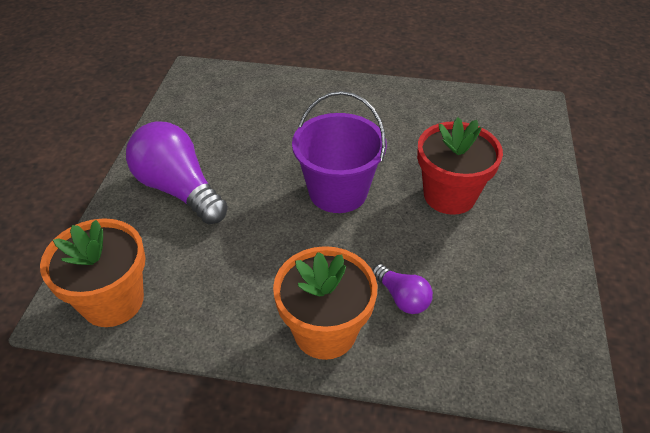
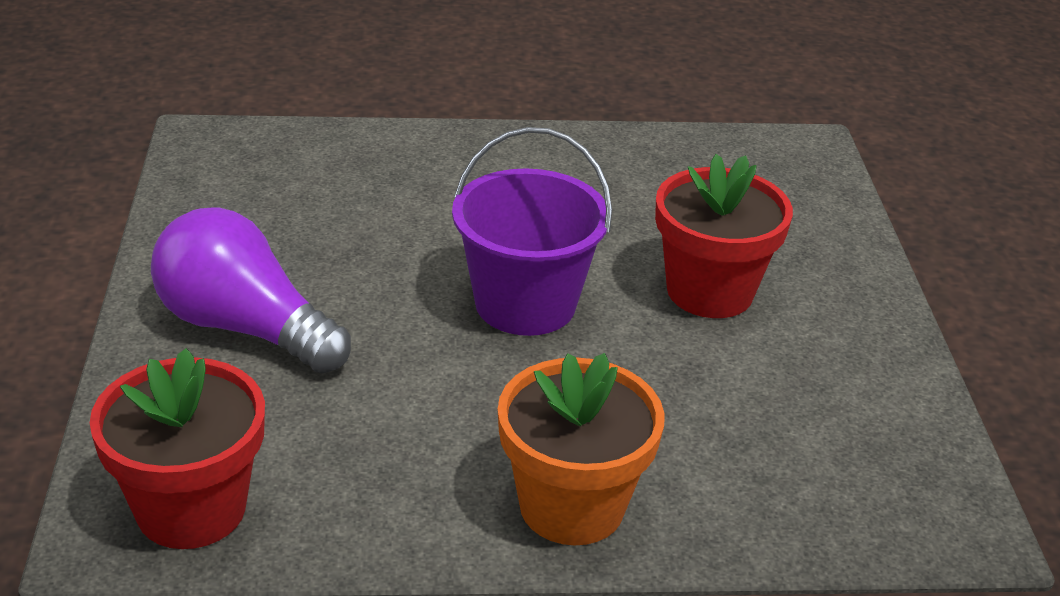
camera: 15 degrees left, 10 degrees down
(113, 301) = (191, 509): orange flower pot -> red flower pot
(402, 297) = (679, 444): purple light bulb -> none

